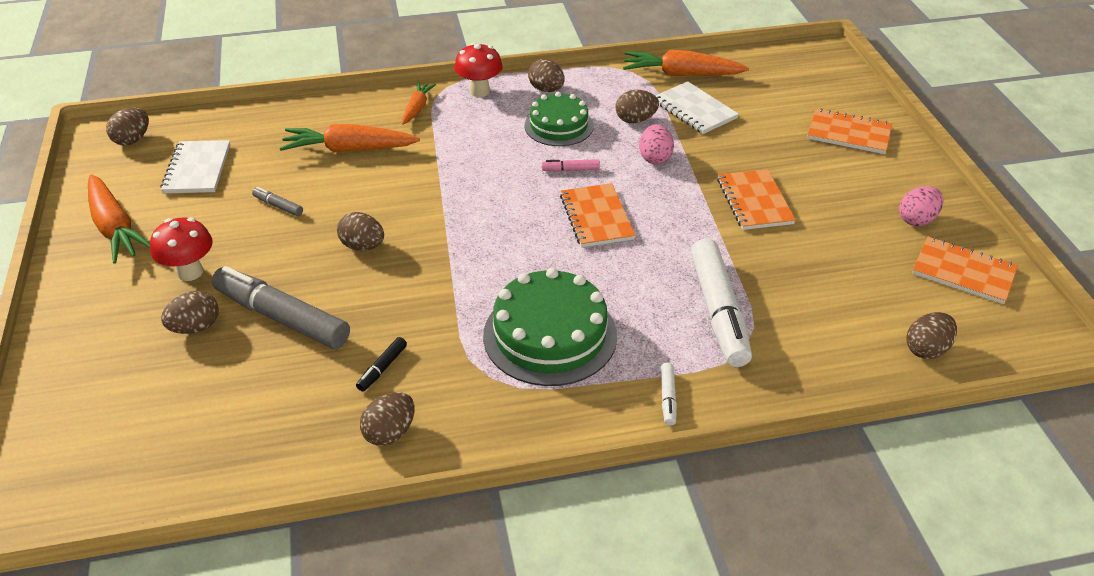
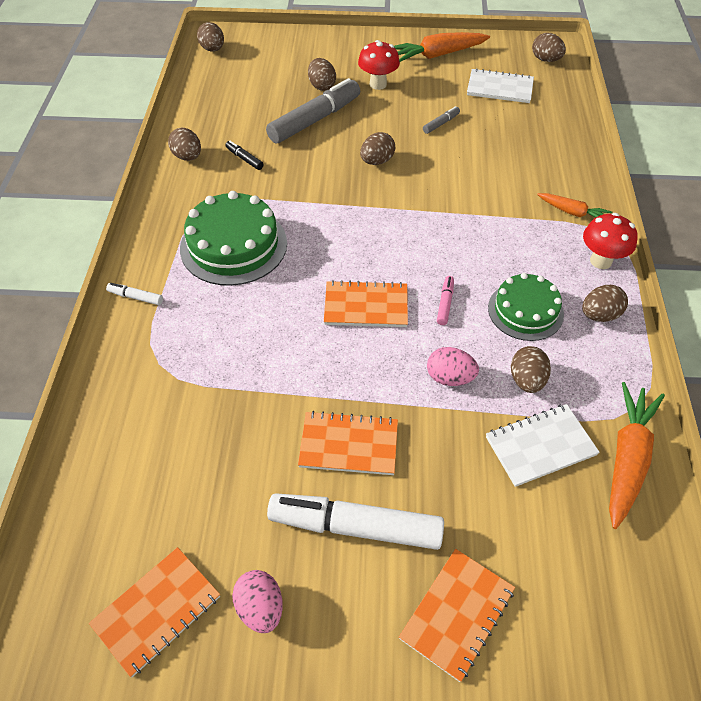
camera: 105 degrees right, 10 degrees up
(349, 149) = (510, 165): orange carrot -> none
(718, 311) = (207, 358): white marker -> white marker (355, 526)
(926, 349) = (79, 508): brown egg -> brown egg (212, 49)

